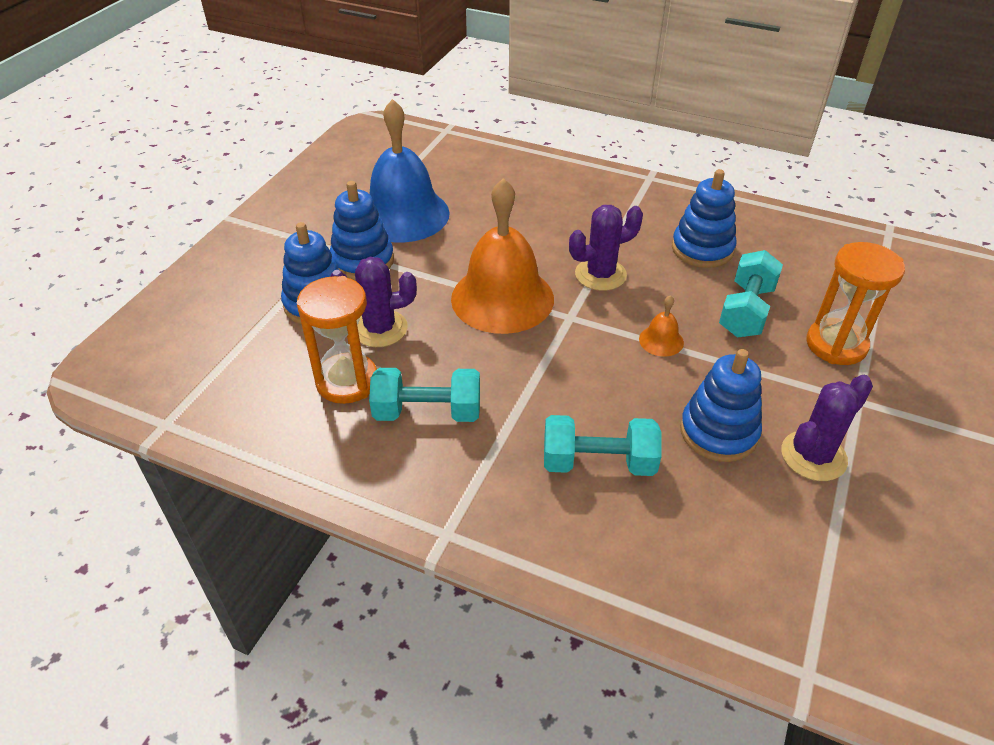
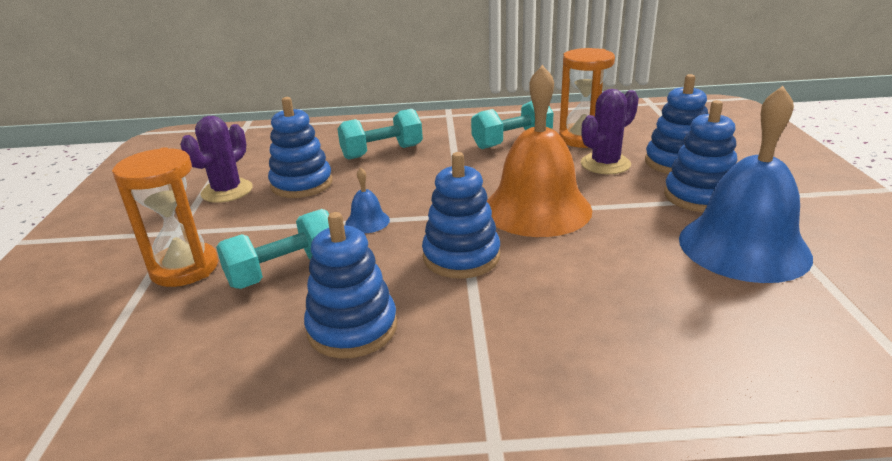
camera: 155 degrees right, 15 degrees down
(600, 275) = (461, 257): purple cactus -> blue stacking toy
(661, 340) = (367, 221): orange bell -> blue bell
(746, 311) = (284, 271): turquoise dumbbell -> turquoise dumbbell turned 60 degrees clockwise

